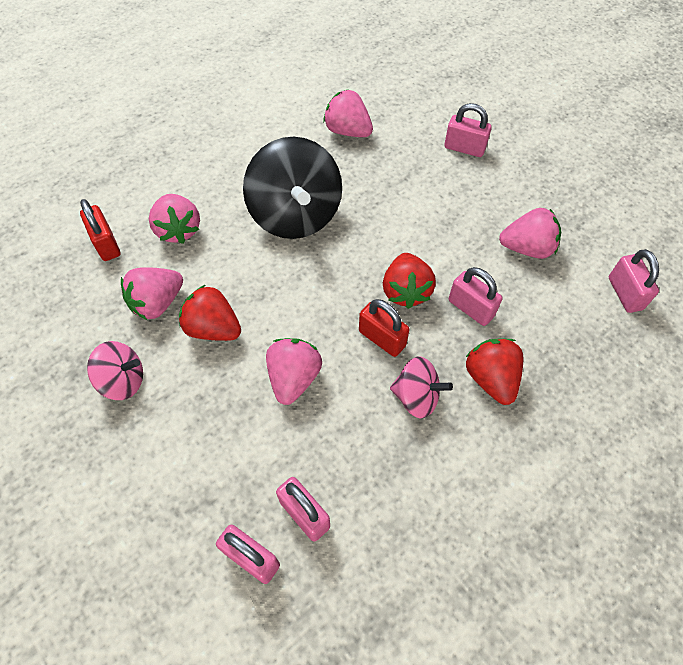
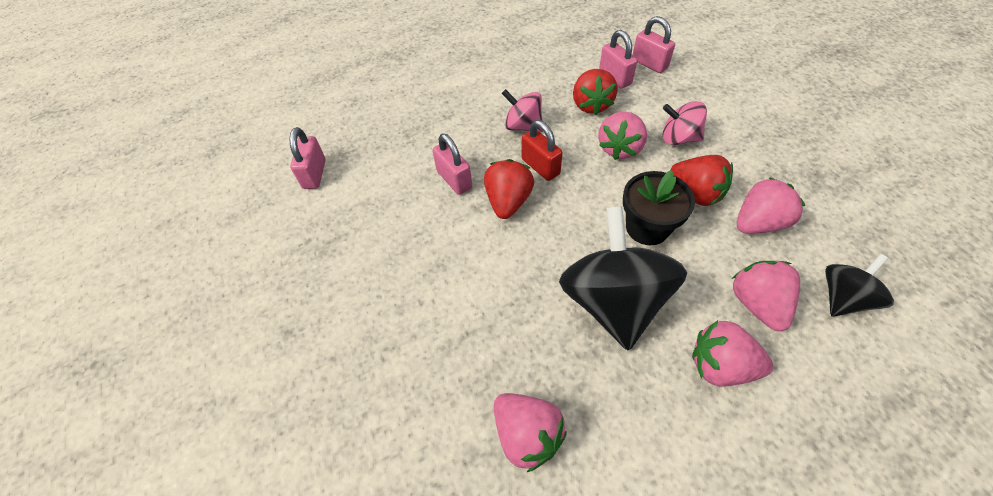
camera: 165 degrees left, 5 degrees down
(106, 244) = (843, 298): red padlock -> black spinning top
(123, 380) = (769, 163): pink spinning top -> pink spinning top (679, 138)
(265, 283) = (647, 227): none -> black flower pot
(464, 148) = (374, 369): pink padlock -> none
(491, 378) = (461, 130): red strawberry -> red strawberry (591, 105)
(527, 248) = (373, 225): pink strawberry -> pink strawberry (720, 366)

